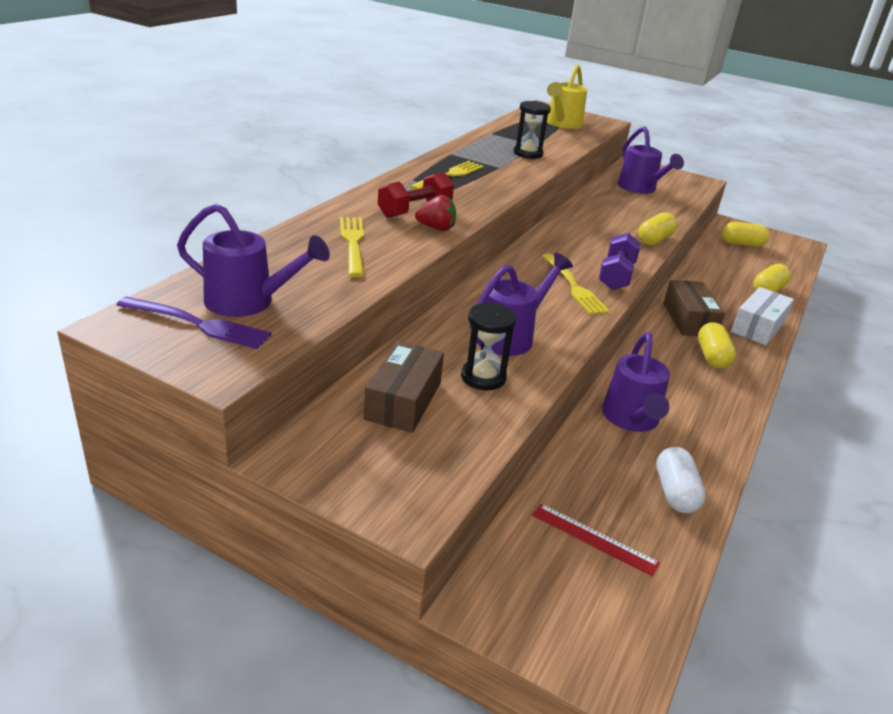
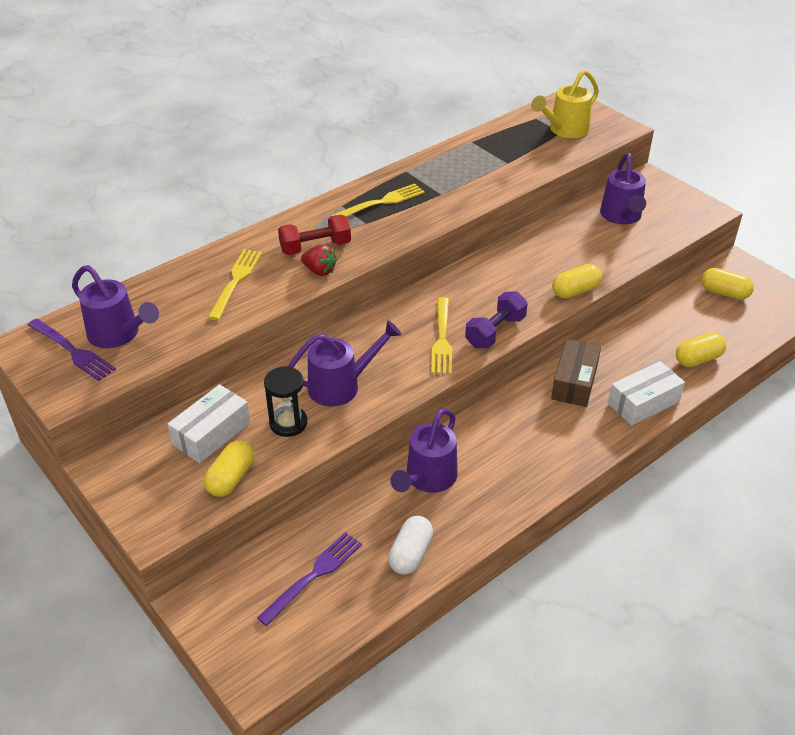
camera: 25 degrees right, 10 degrees up
(403, 401) = (211, 433): brown box -> white box
(528, 153) = (487, 175): black hourglass -> none
(594, 539) = (313, 575): red ruler -> purple fork
(712, 357) = (561, 429): yellow capsule -> yellow capsule (231, 478)

